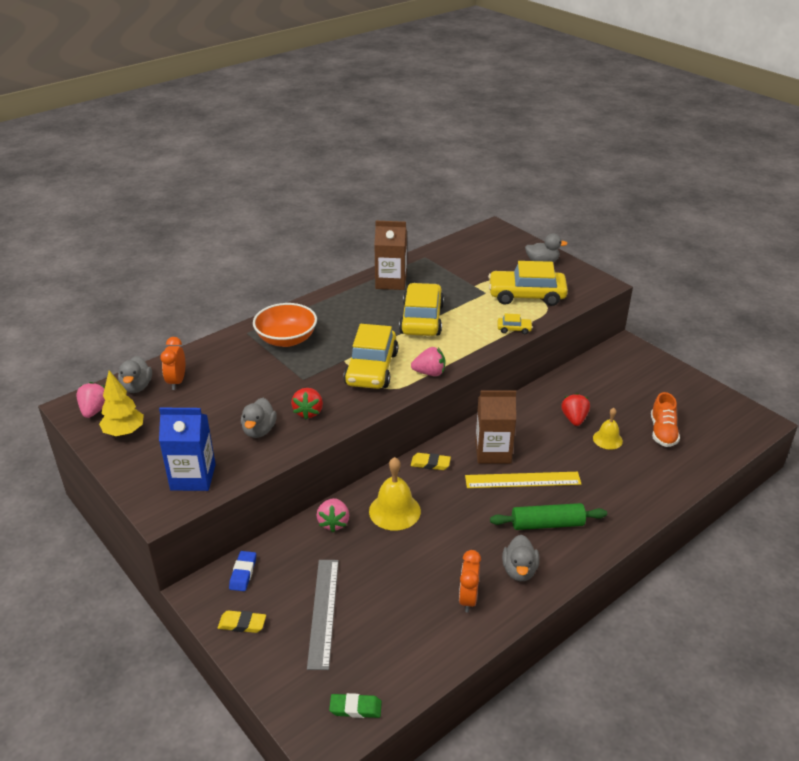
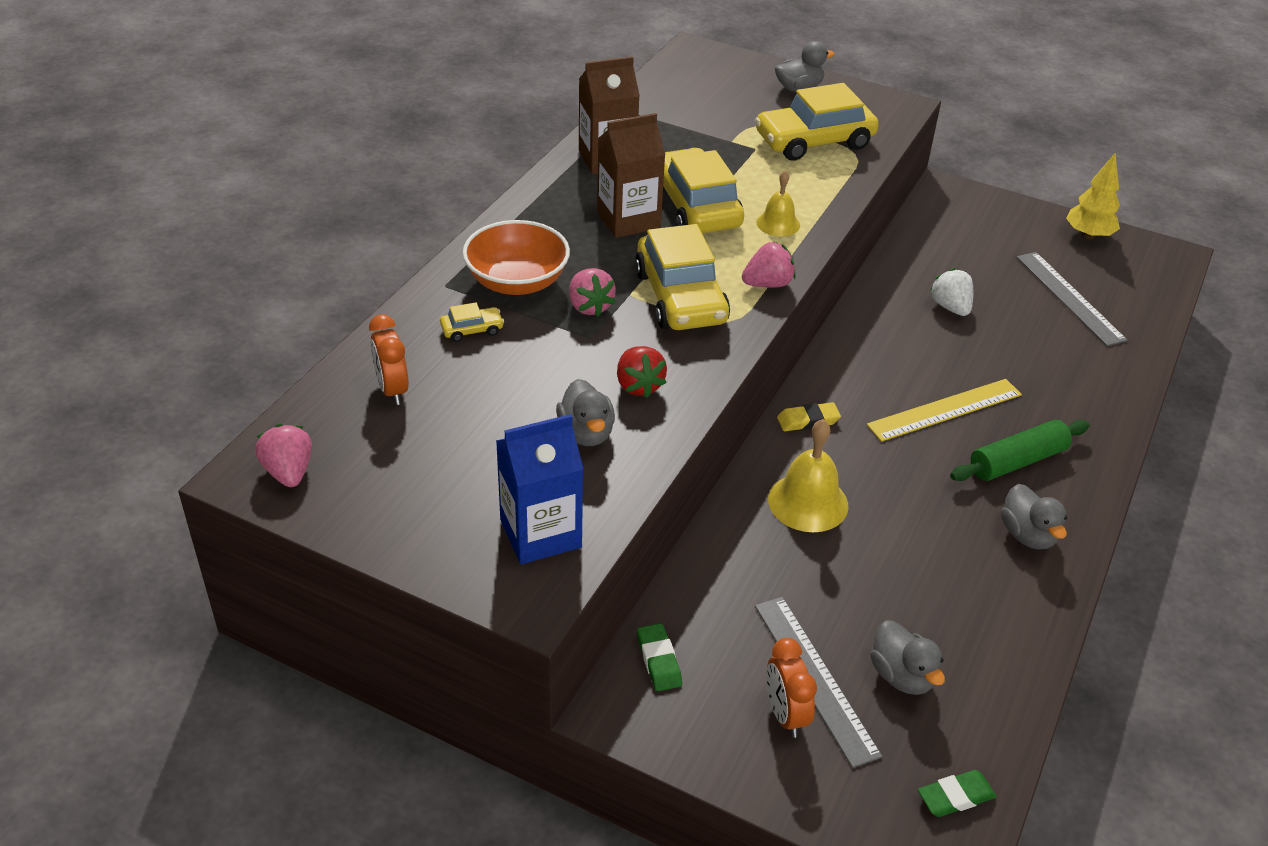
camera: 25 degrees left, 5 degrees up
(124, 432) = (370, 494): yellow tree -> yellow tree (1088, 235)
(137, 387) = (331, 415): grey duck -> grey duck (901, 676)
(242, 624) = (713, 735): yellow eraser -> none
(243, 573) = (658, 660): blue eraser -> green eraser
(333, 523) = (735, 545): pink strawberry -> pink strawberry (589, 306)
(468, 599) = (991, 595): orange clock -> orange clock (785, 714)
(493, 452) = (879, 381): brown carton -> brown carton (628, 220)
(514, 329) = (834, 194): yellow car -> yellow car (472, 330)
(574, 419) = (950, 307): red strawberry -> white strawberry
(607, 439) = (1011, 324): yellow bell -> yellow bell (778, 223)
(662, 432) = (1069, 297): orange shoe -> grey ruler

